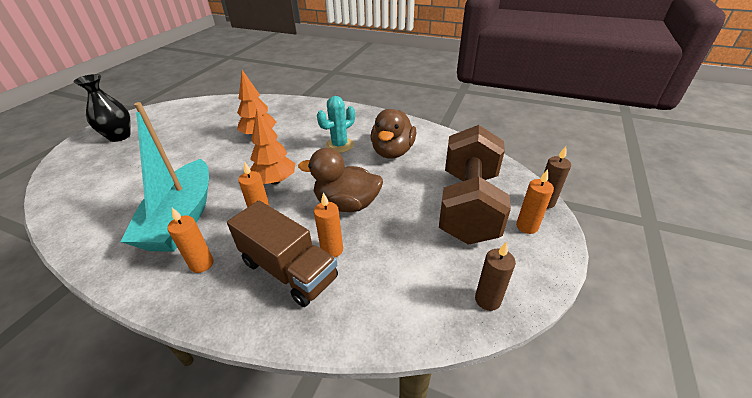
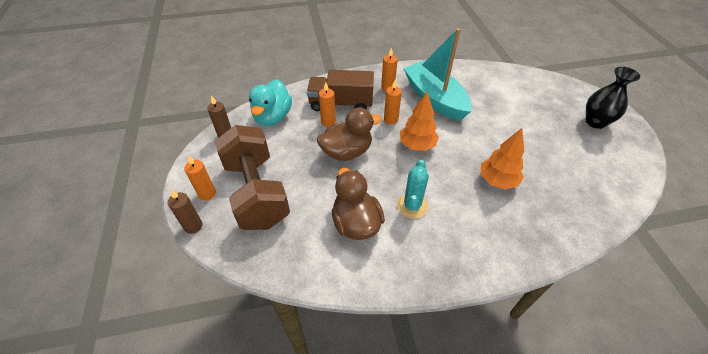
camera: 145 degrees right, 10 degrees up
(400, 298) = (273, 117): none -> turquoise duck

